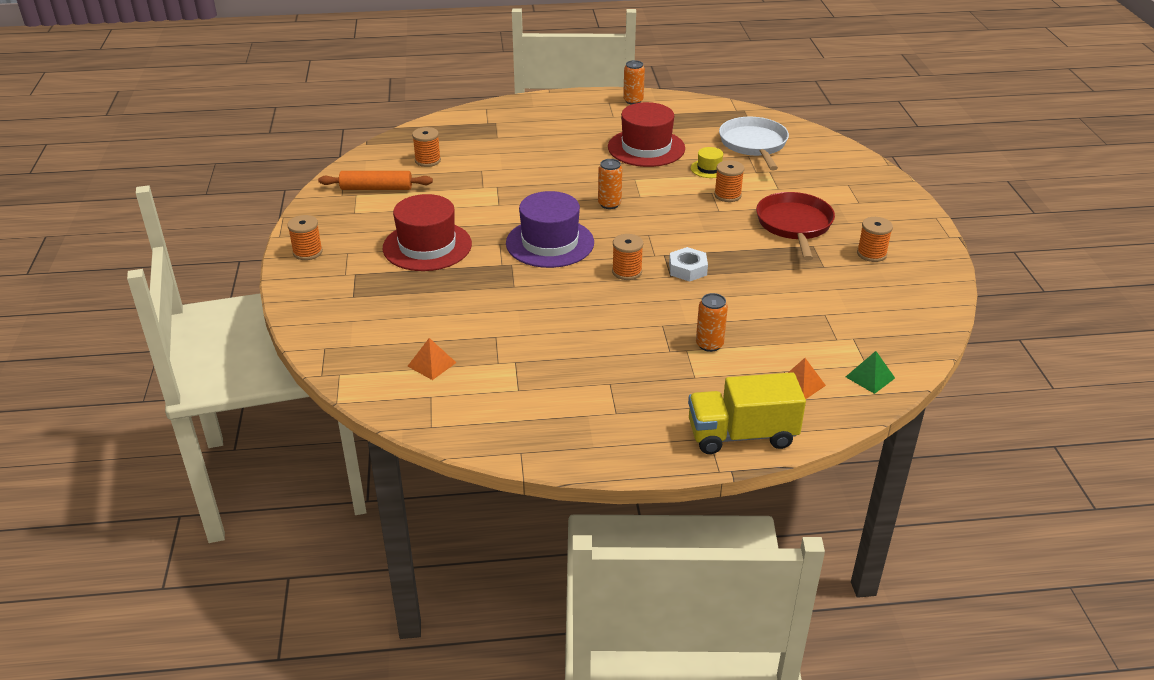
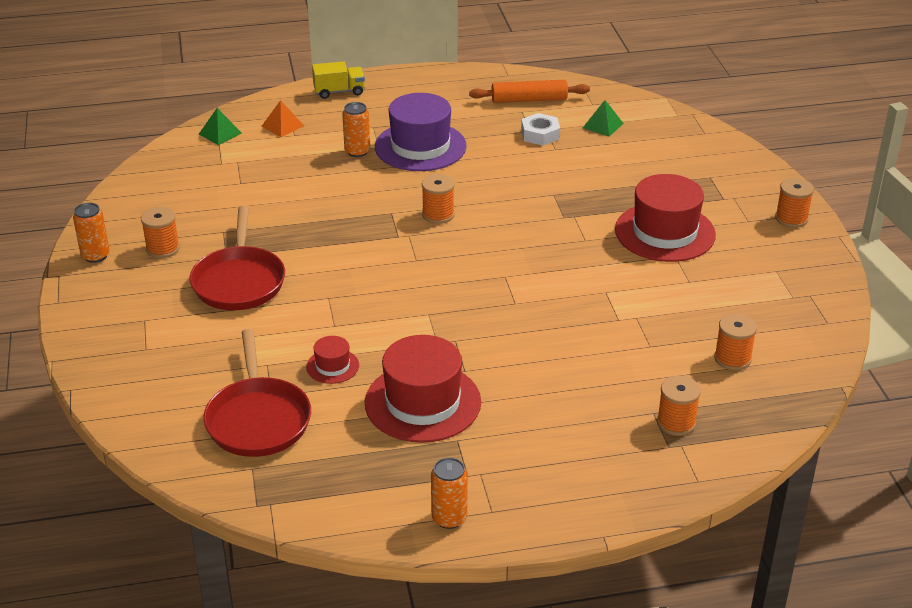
camera: 175 degrees right, 0 degrees up
(376, 188) = (773, 307): orange rolling pin -> orange rolling pin (529, 100)
(431, 364) = (603, 125): orange pyramid -> green pyramid
(550, 243) = (528, 243): purple hat -> purple hat (420, 146)
(609, 204) = (466, 299): orange can -> orange can (95, 256)
(687, 269) = (372, 221): white nut -> white nut (540, 134)
(709, 169) = (332, 366): yellow hat -> red hat
(727, 195) = (313, 321): orange spool -> orange spool (676, 423)
(741, 435) = (339, 91): yellow truck -> yellow truck, size x0.60
(754, 144) = (258, 419): white pan -> red pan

